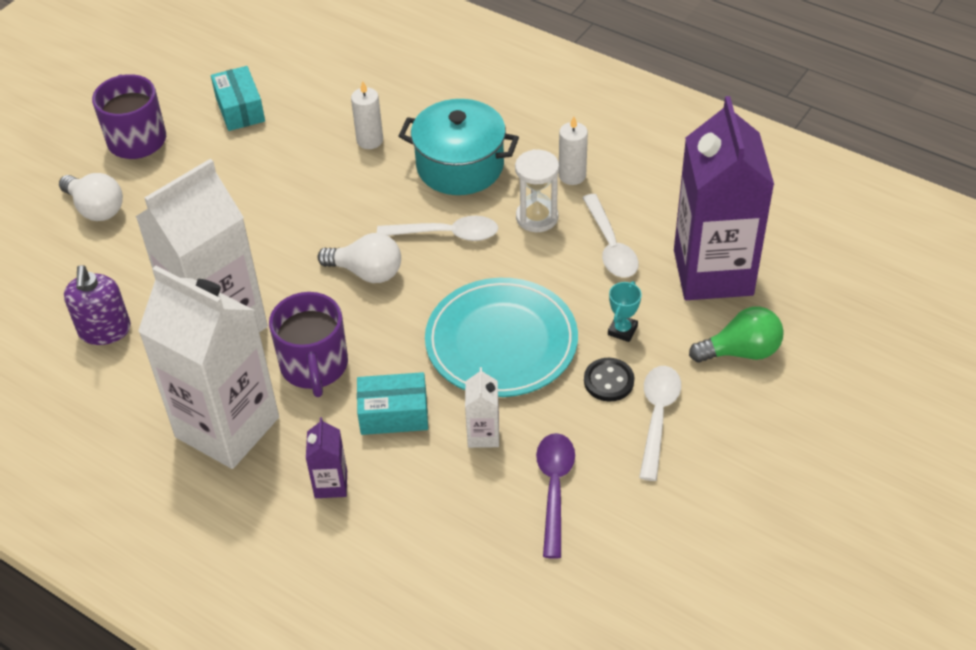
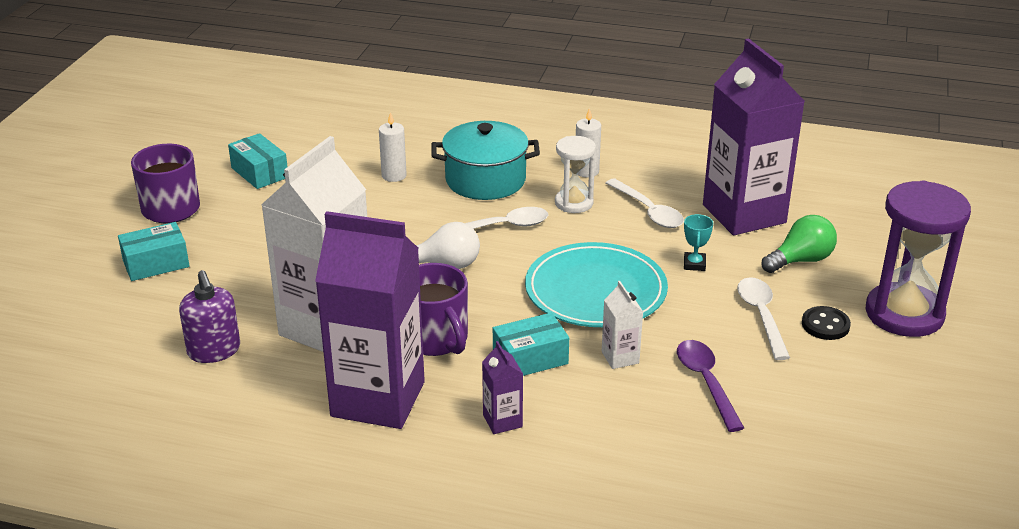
camera: 20 degrees left, 15 degrees down
(96, 208) = (156, 263): white light bulb -> turquoise box
(227, 427) = (378, 399): white carton -> purple carton
(608, 381) = (705, 300): black button -> black button (825, 325)
(816, 452) = (904, 314): none -> purple hourglass

